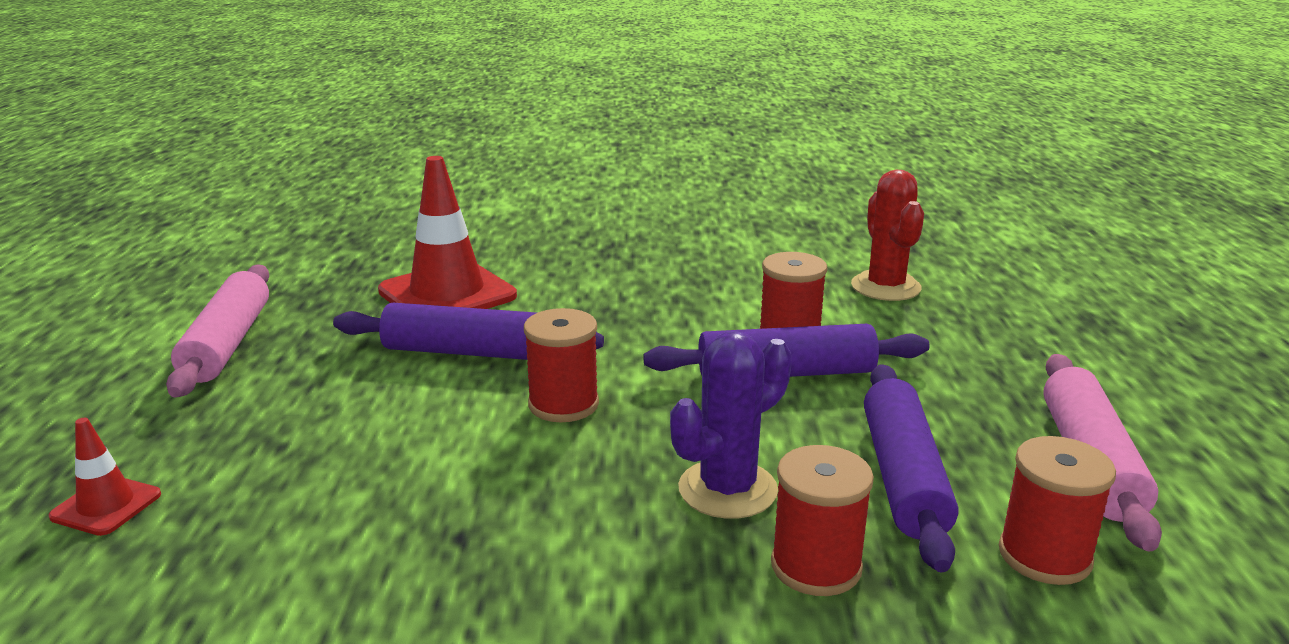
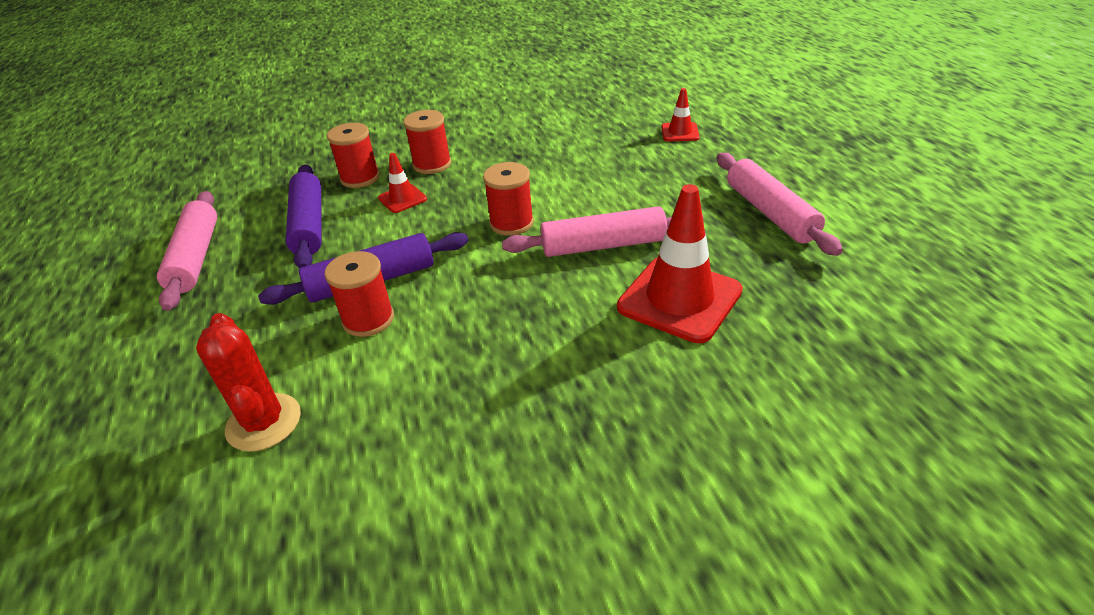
camera: 165 degrees right, 15 degrees up
(468, 352) = (603, 245): purple rolling pin -> pink rolling pin
(727, 489) = (402, 199): purple cactus -> red traffic cone
(1044, 556) = (254, 203): red spool -> red spool (432, 164)

